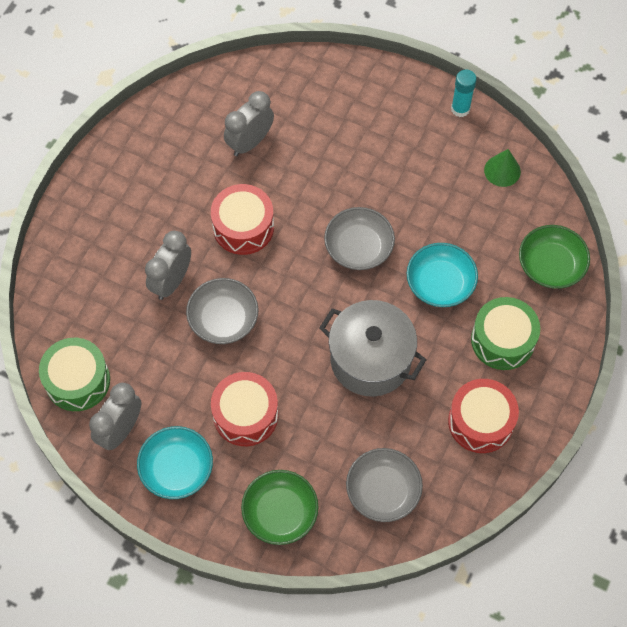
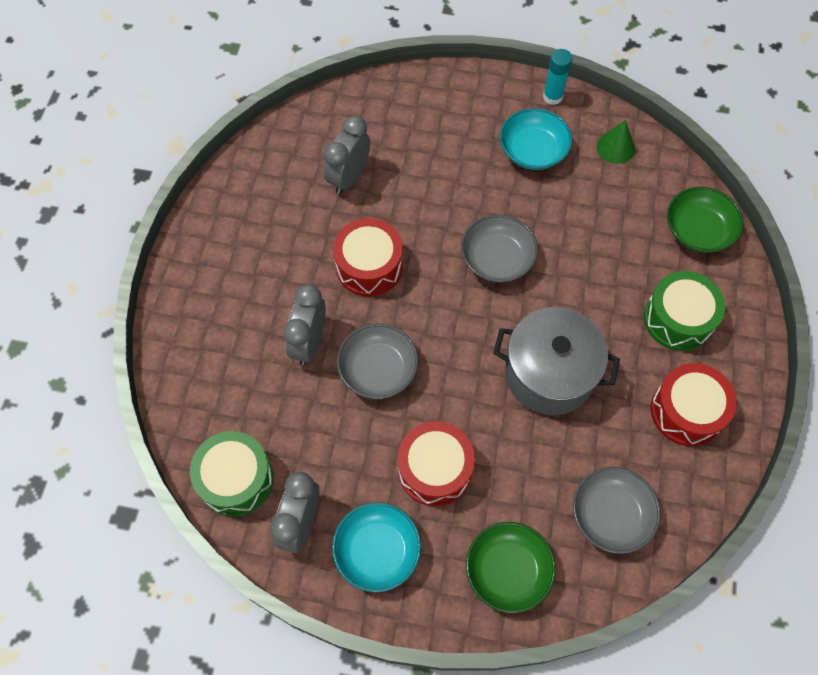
camera: 15 degrees left, 0 degrees up
(440, 283) = (593, 276): turquoise bowl -> turquoise bowl (533, 151)

